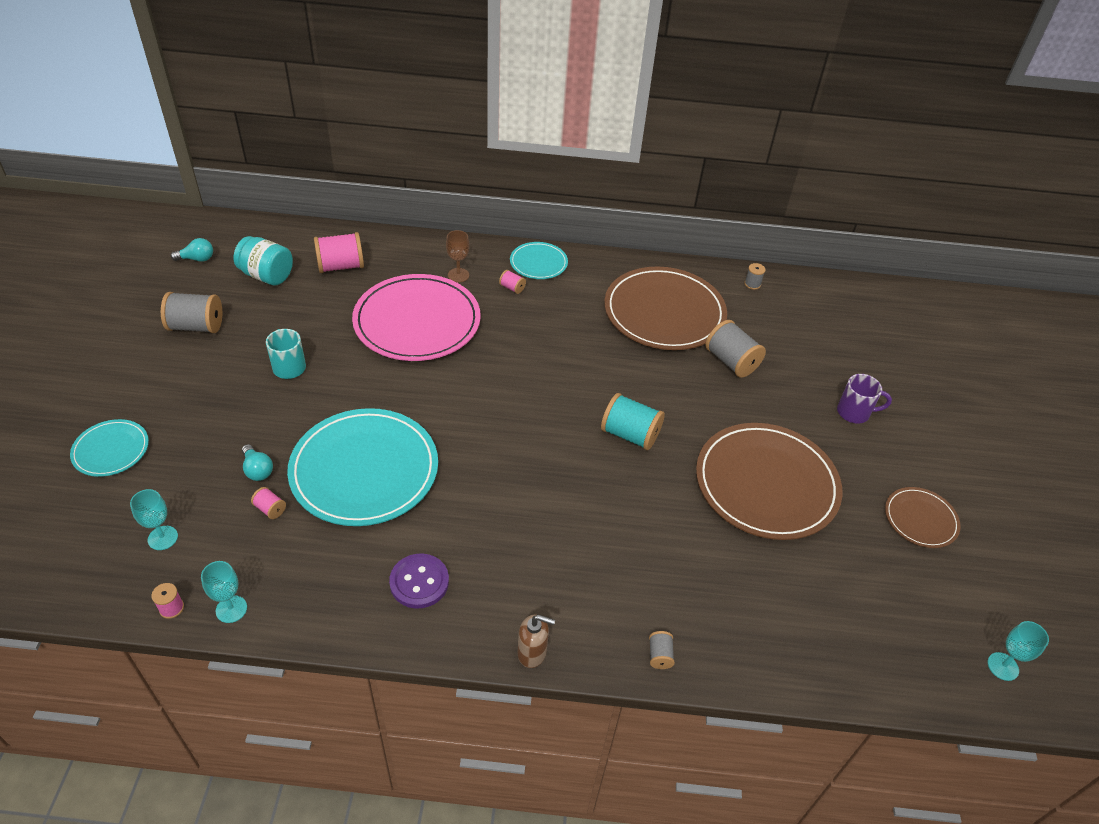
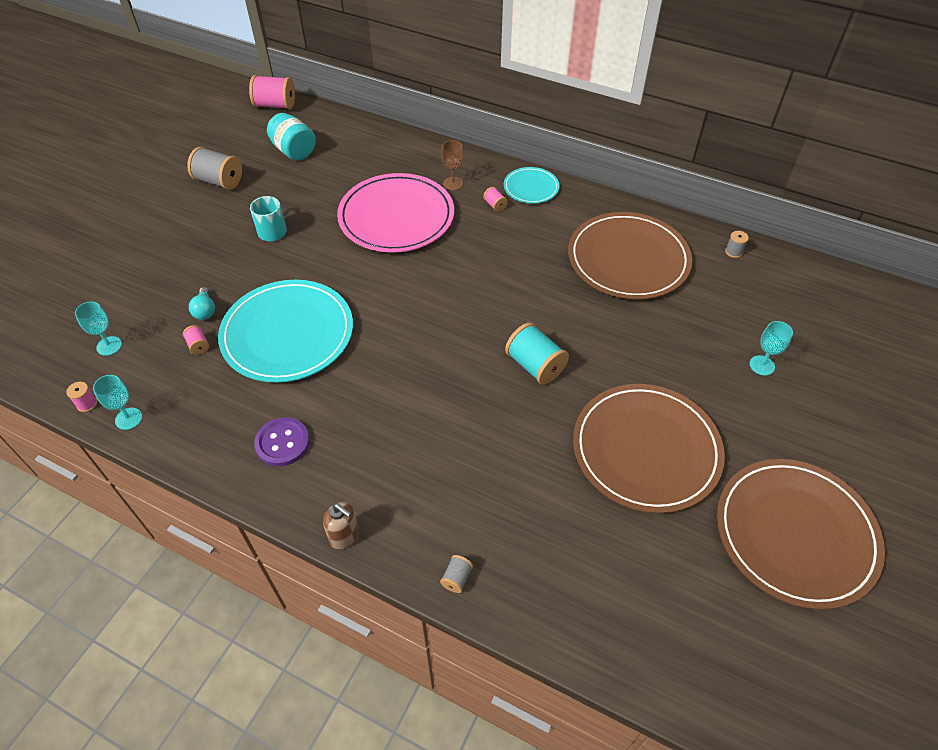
camera: 25 degrees right, 5 degrees up
(111, 450) = (108, 265): turquoise plate -> none
(197, 259) = (247, 126): turquoise light bulb -> none
(341, 266) = (357, 155): pink spool -> pink spool (275, 105)
(731, 361) = (671, 322): grey spool -> none
(854, 412) = (778, 405): purple mug -> none
(920, 519) = (795, 534): brown plate -> brown plate, size x2.01
(1003, 666) = (810, 716): turquoise goblet -> turquoise goblet (762, 365)

